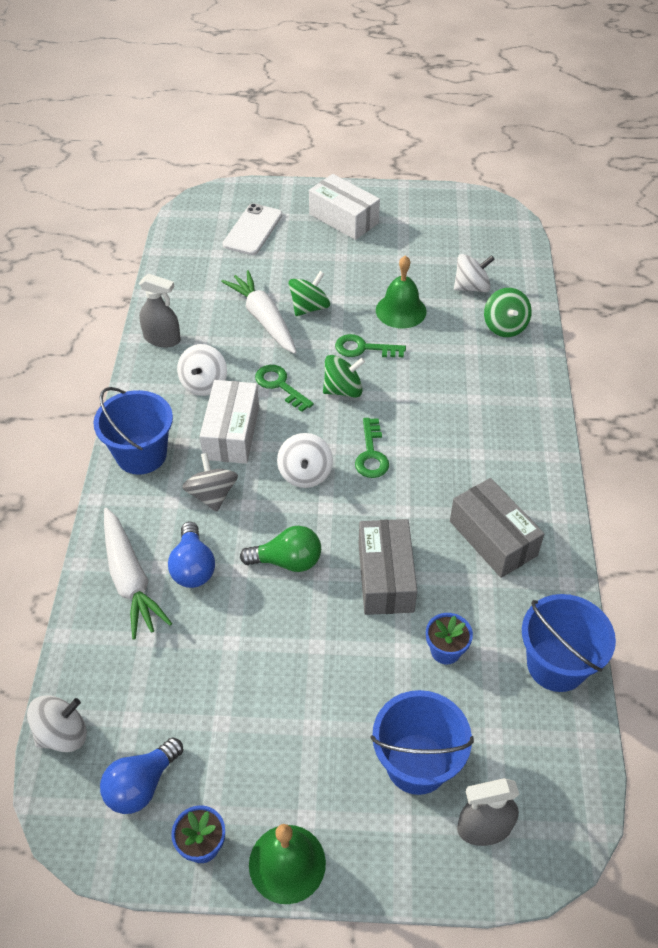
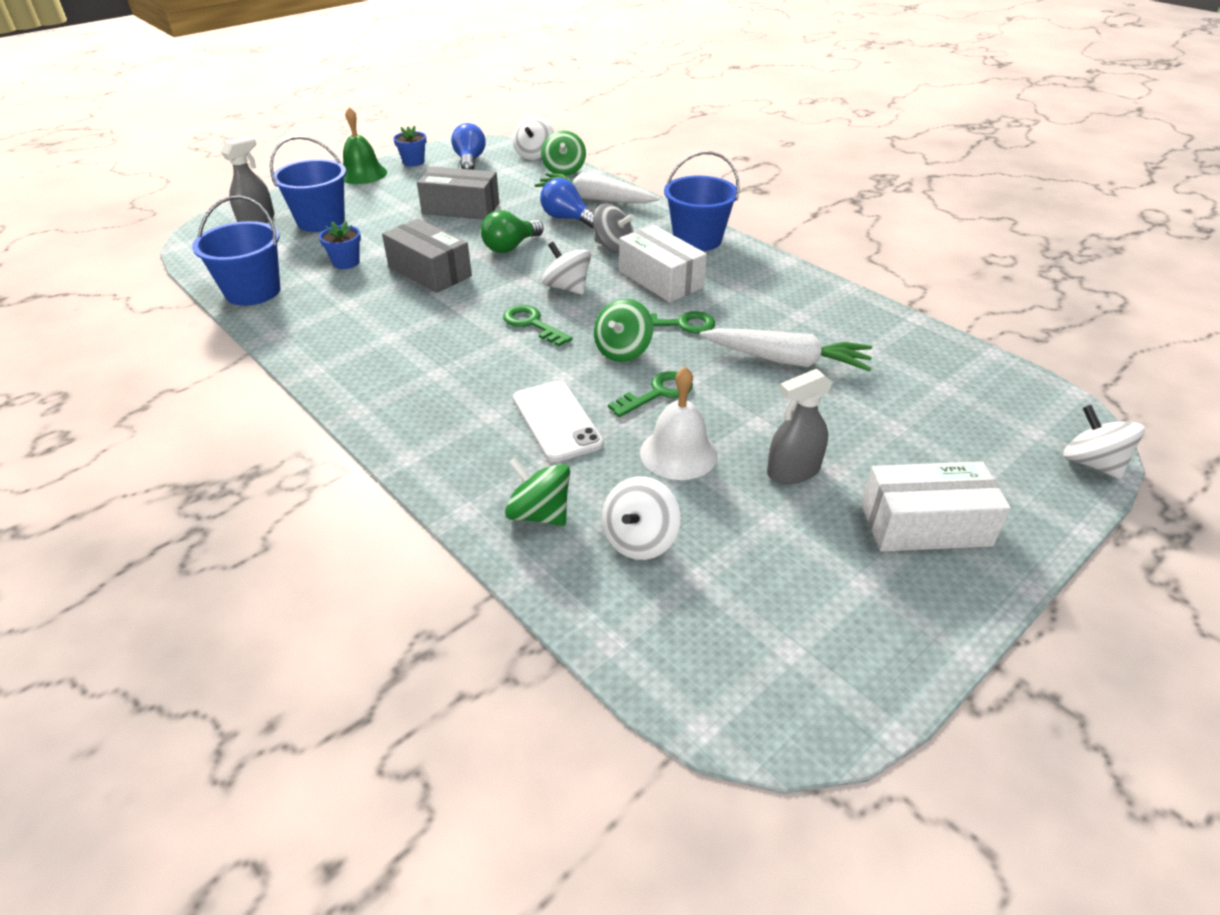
camera: 135 degrees right, 10 degrees down
(162, 339) = (828, 299): grey spray bottle -> grey spray bottle (793, 471)
(204, 384) = (737, 292): white spinning top -> white spinning top (1091, 463)
(253, 230) = (972, 435): white phone -> white phone (556, 421)
(309, 307) = (768, 396): green spinning top -> green spinning top (564, 170)
(401, 310) = (678, 453): green bell -> white bell
(493, 538) = (364, 328): grey box -> grey box (461, 208)

